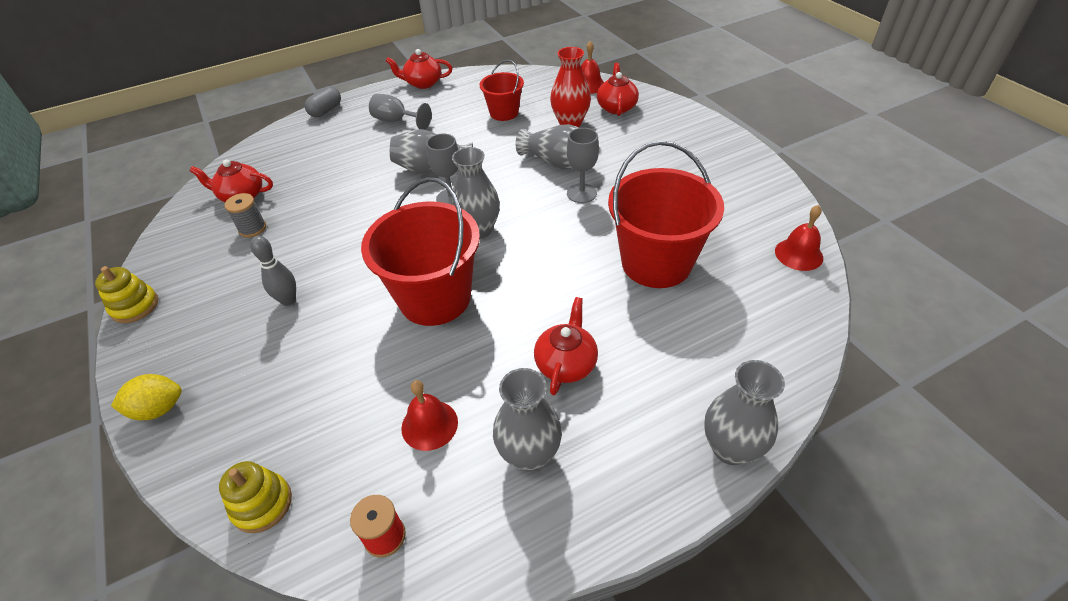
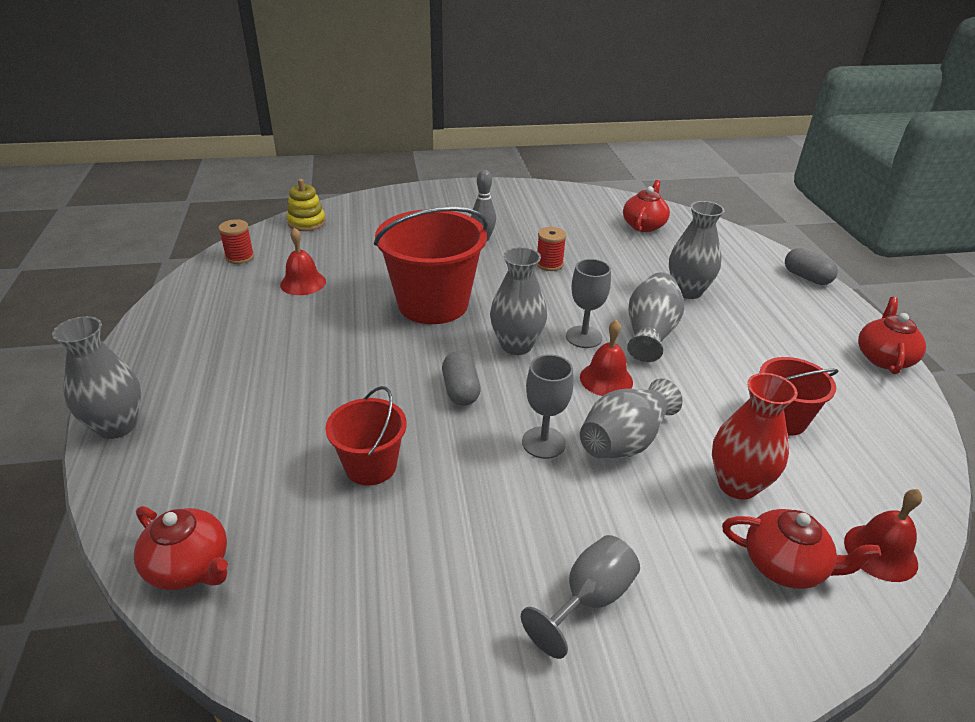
camera: 105 degrees right, 10 degrees down
(135, 306) = (519, 186): yellow stacking toy -> none
(158, 409) = (413, 195): yellow lemon -> none
(252, 228) = (590, 228): grey spool -> none
(335, 240) = (549, 264): none -> red spool
(396, 121) = (772, 322): grey goblet -> grey goblet (589, 599)
(529, 454) = (232, 319): grey vase -> grey vase (687, 291)
(551, 244) = (460, 390): none -> grey capsule
(566, 363) = (294, 358): red teapot -> red teapot (190, 567)
(656, 263) = (370, 466): red bucket -> red bucket, size x0.55
(798, 254) = (272, 634): red bell -> red bell (606, 379)

